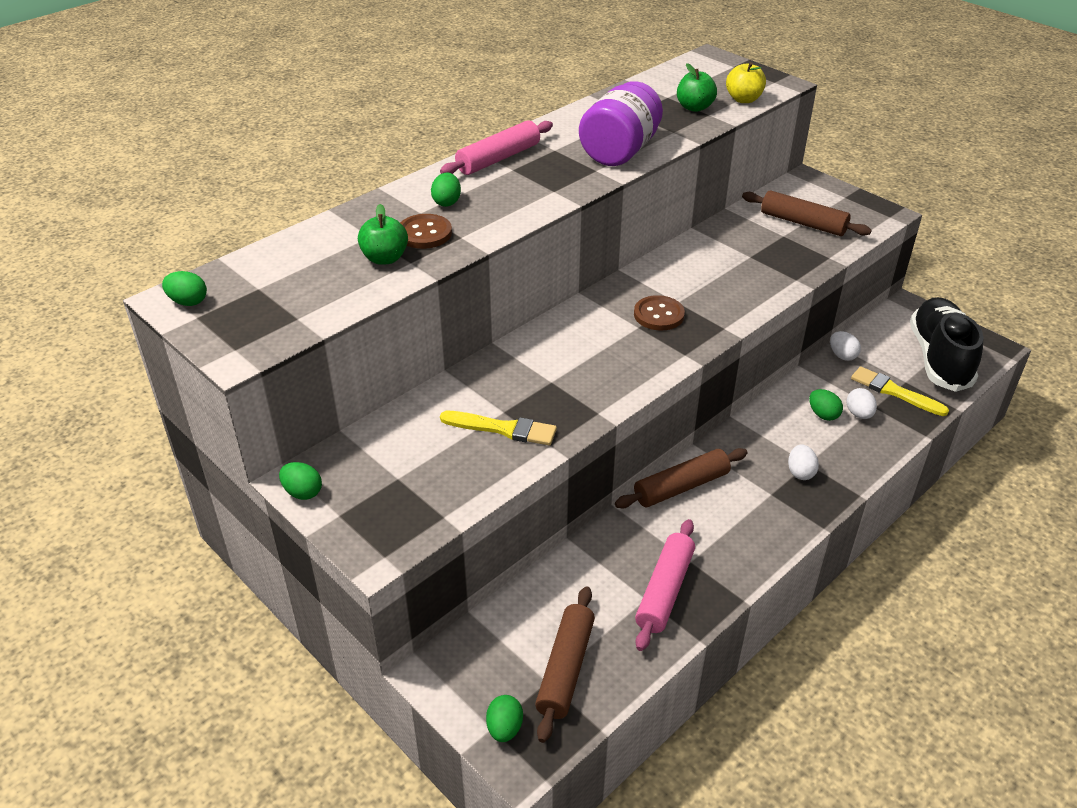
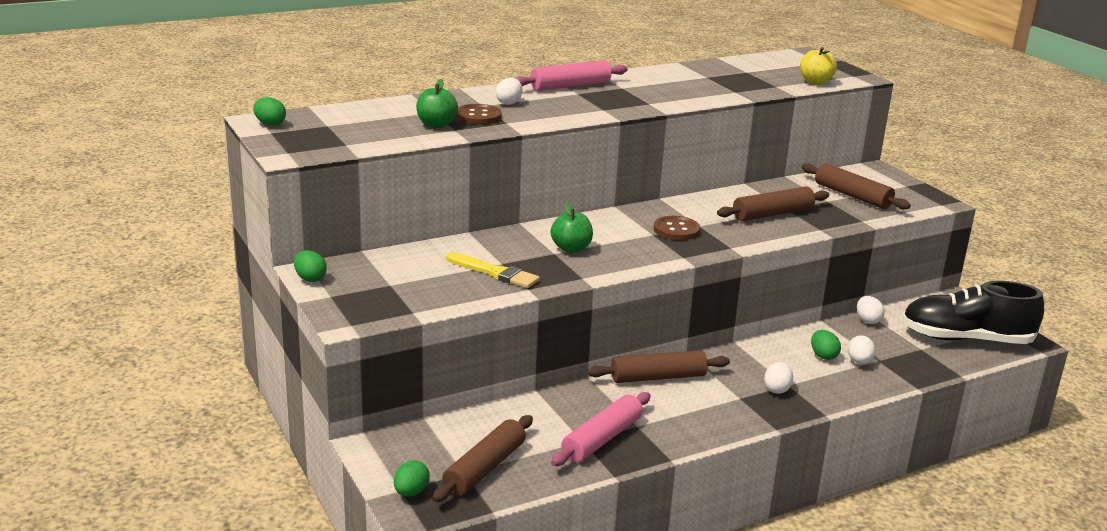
camera: 15 degrees right, 15 degrees down
(447, 202) = (509, 103): green egg -> white egg
(620, 151) = (678, 96): purple jar -> none
(694, 107) = (766, 80): green apple -> green apple (571, 248)
(741, 268) = (772, 214): none -> brown rolling pin
(894, 392) = (905, 353): yellow brush -> none
(939, 358) = (966, 339): black shoe -> black shoe turned 105 degrees counterclockwise

